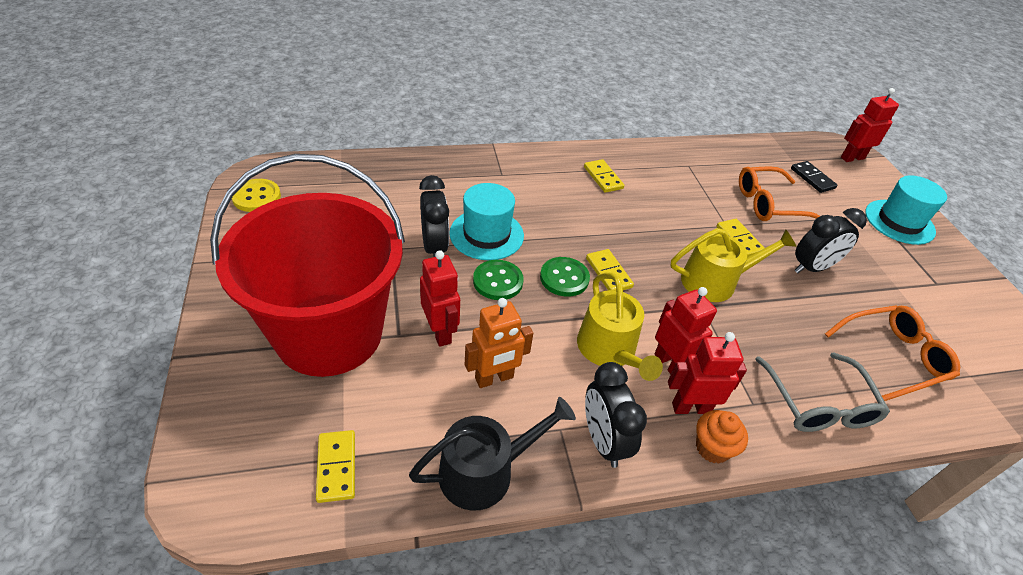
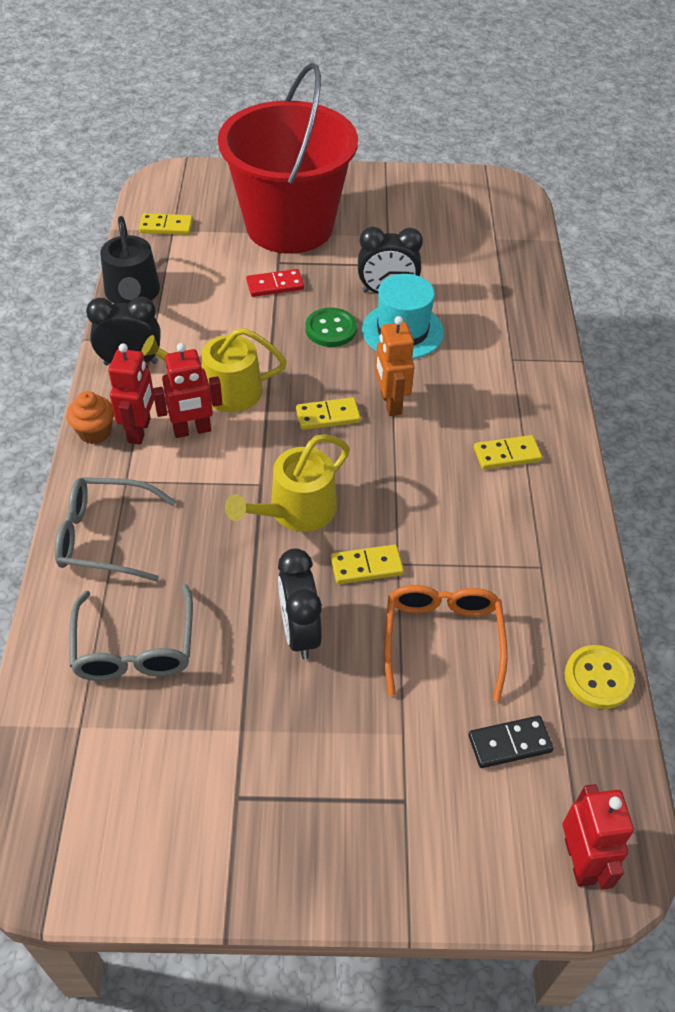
camera: 105 degrees right, 5 degrees up
(256, 197) = (472, 188): yellow button -> yellow button (598, 678)
(440, 332) = (275, 285): red robot -> red domino
(494, 378) = (215, 310): orange robot -> orange robot (390, 403)
(564, 278) = (326, 378): green button -> none
(715, 281) = (296, 510): yellow watering can -> yellow watering can turned 45 degrees clockwise
(892, 357) = (134, 646): orange glasses -> grey glasses
(899, 222) = (384, 832): turquoise hat -> none

